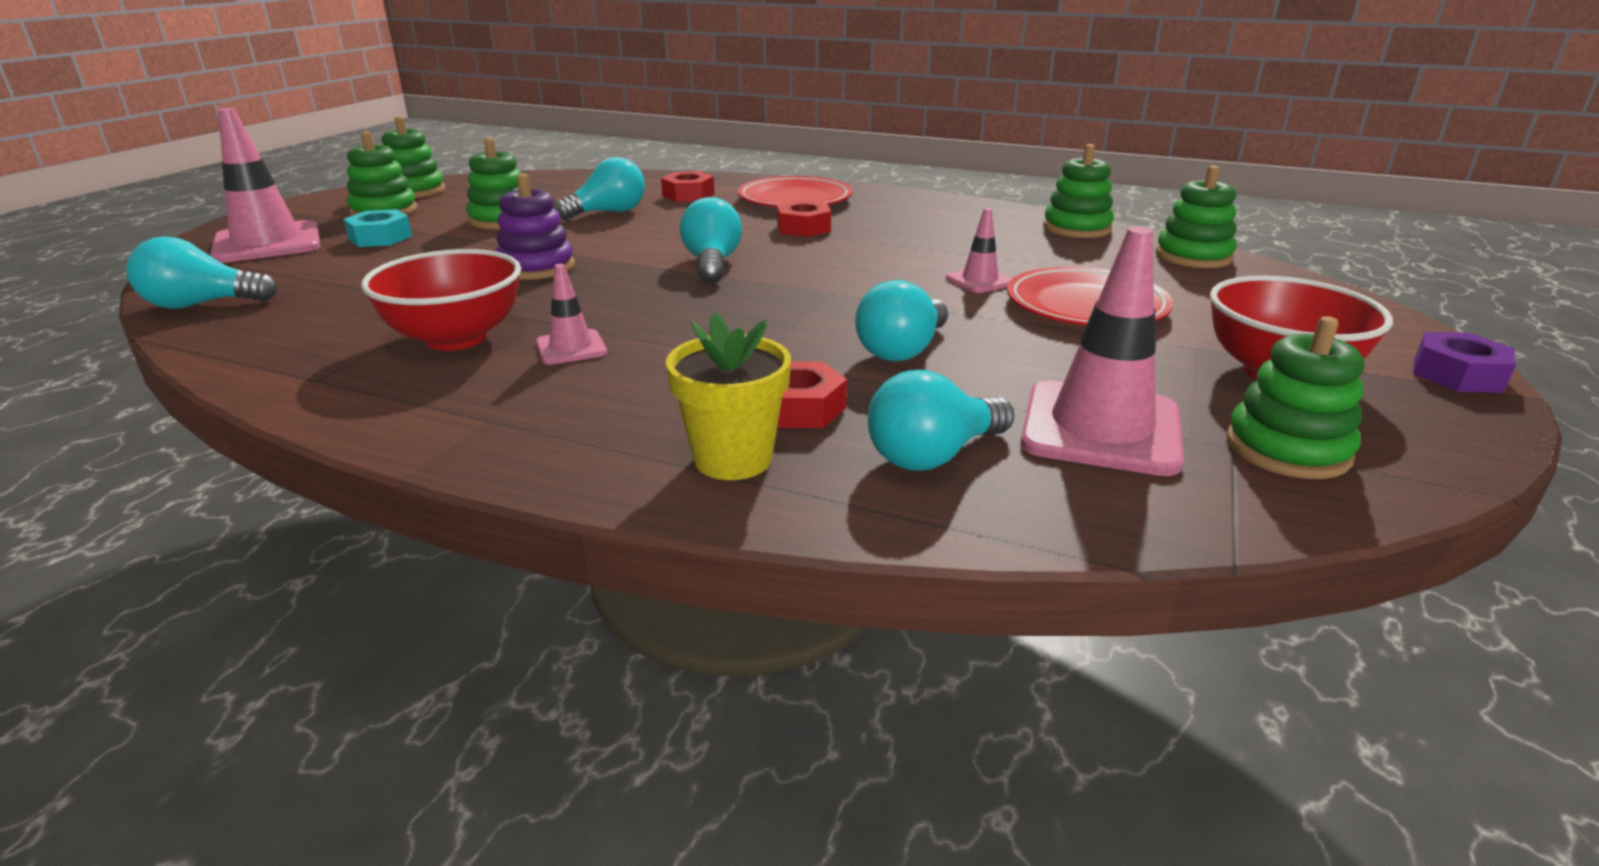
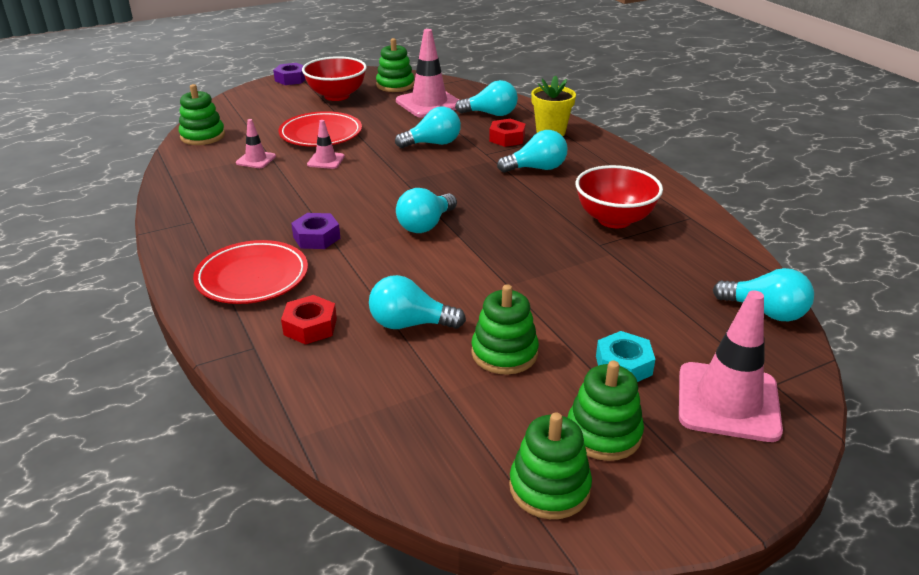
camera: 140 degrees left, 5 degrees up
(536, 267) = (530, 266): purple stacking toy -> none
(571, 348) = (563, 193): pink traffic cone -> pink traffic cone (256, 160)
(662, 370) = (536, 168): none -> turquoise light bulb
(803, 228) = (316, 237): red nut -> purple nut
(1076, 228) = (186, 172): green stacking toy -> none

